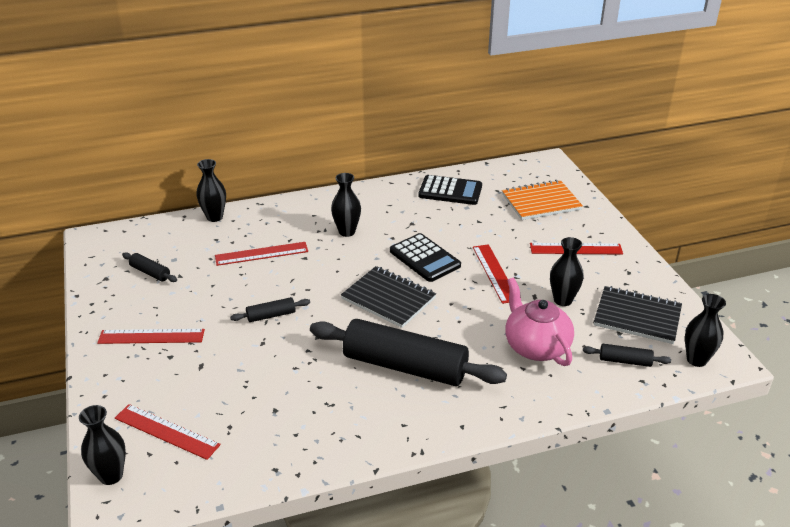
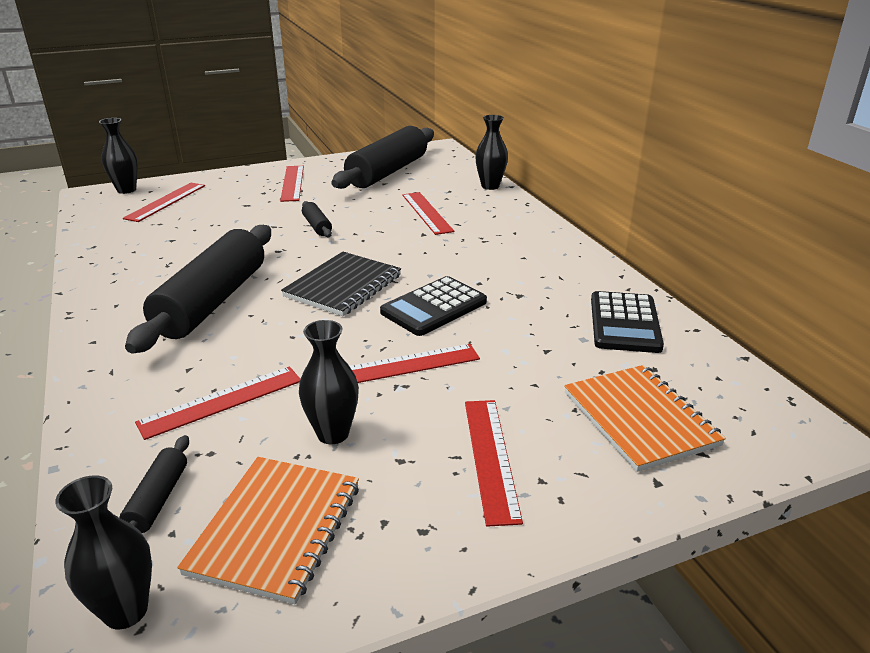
camera: 85 degrees right, 5 degrees down
(150, 272) = (388, 172): black rolling pin -> black rolling pin, size x2.37
(347, 232) = (483, 253): black vase -> none
(536, 346) = (221, 401): pink teapot -> red ruler
(637, 317) = (276, 529): black notebook -> orange notebook

